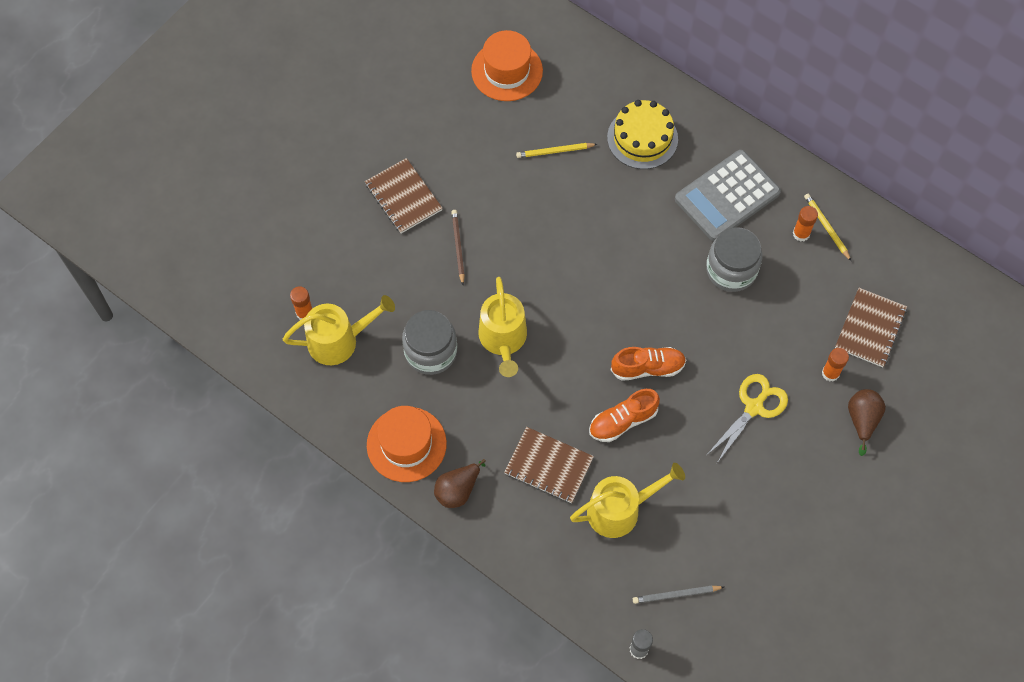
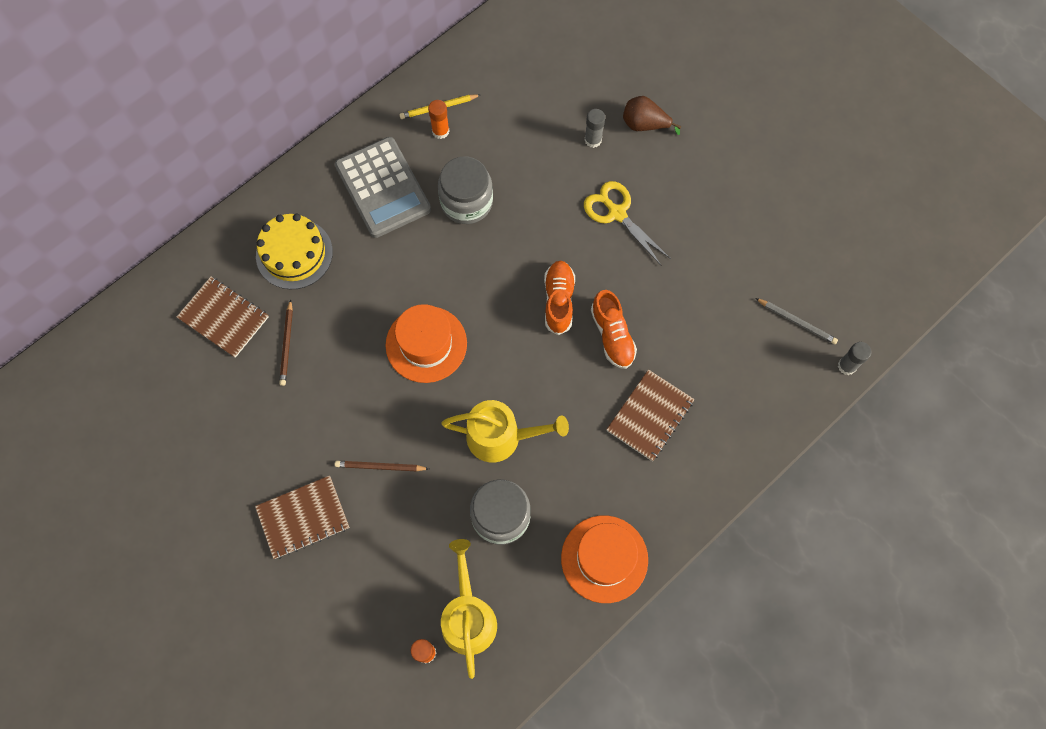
camera: 80 degrees left, 5 degrees up
(458, 490) = (663, 512): brown pear -> none
(507, 71) = (170, 377): orange hat -> orange hat (426, 344)
(555, 151) = (287, 344): yellow pencil -> brown pencil
(620, 510) = (705, 356): yellow watering can -> none
(676, 595) = (797, 322): grey pencil -> grey pencil turned 60 degrees counterclockwise
(830, 373) = (593, 140): orange glue stick -> grey glue stick
(870, 328) = (553, 96): brown notebook -> brown notebook (223, 318)

